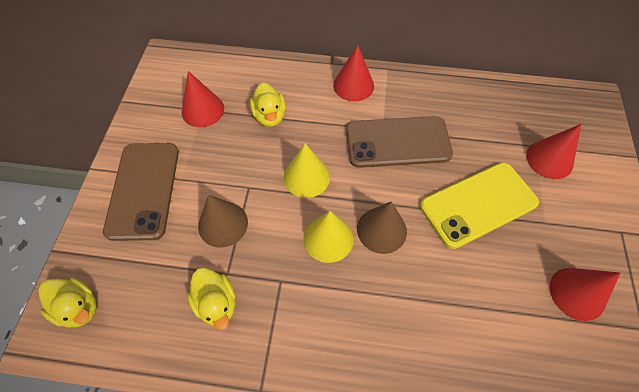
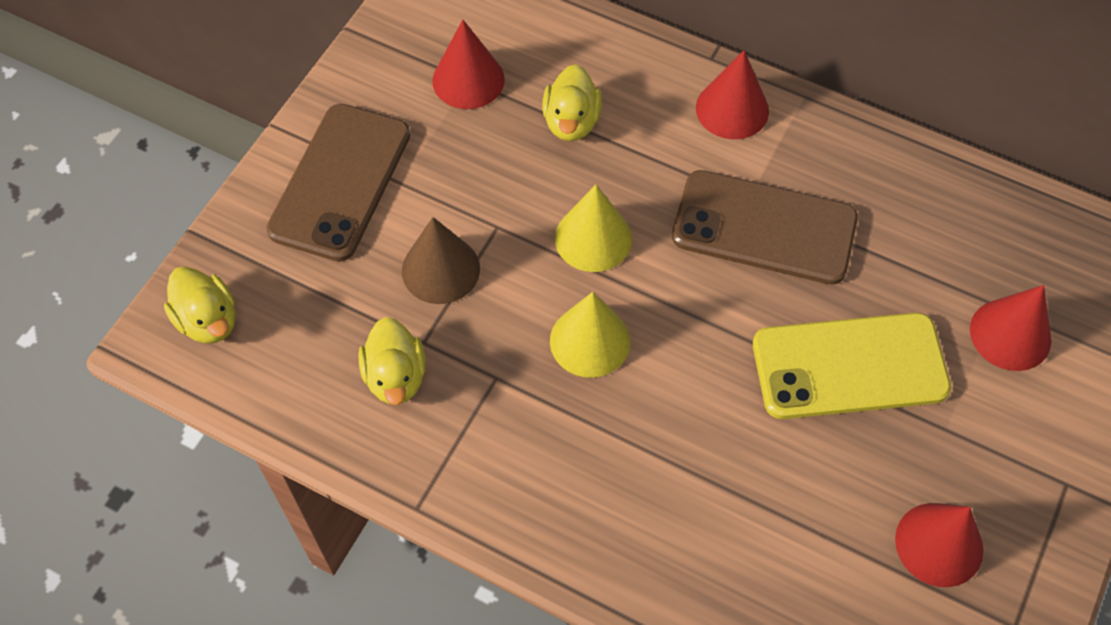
camera: 20 degrees right, 0 degrees up
(381, 230) = (677, 355): brown cone -> none

